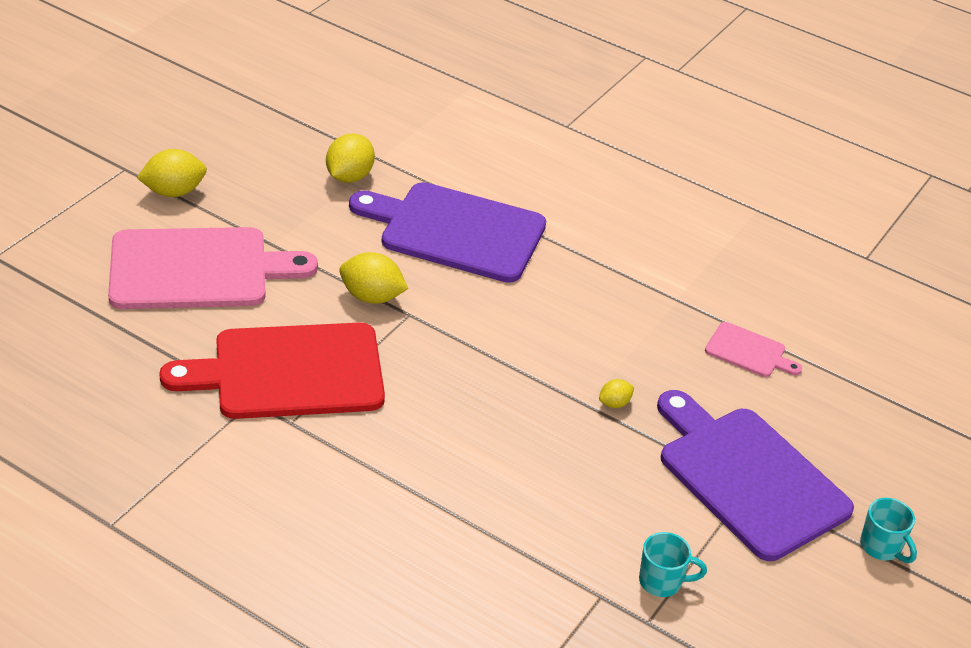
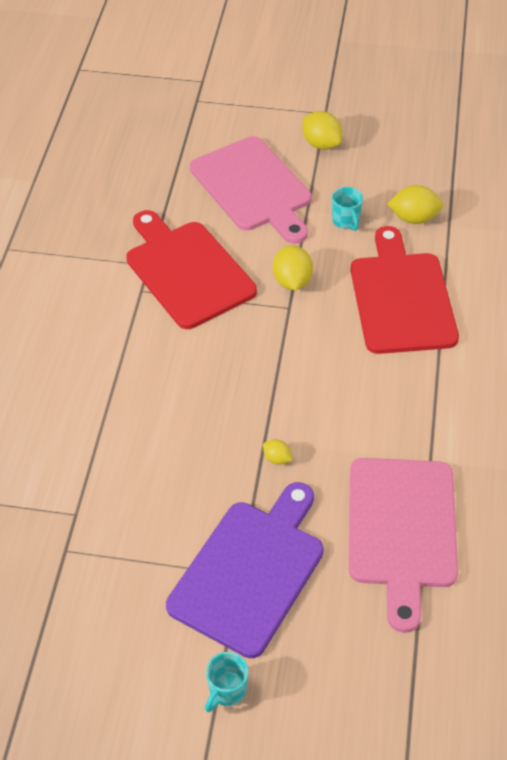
camera: 70 degrees right, 10 degrees up
(456, 231) = (402, 298): purple cutting board -> red cutting board
(662, 582) = (108, 547): turquoise mug -> turquoise mug (346, 221)
(748, 351) = (401, 529): pink cutting board -> pink cutting board, size x2.20

